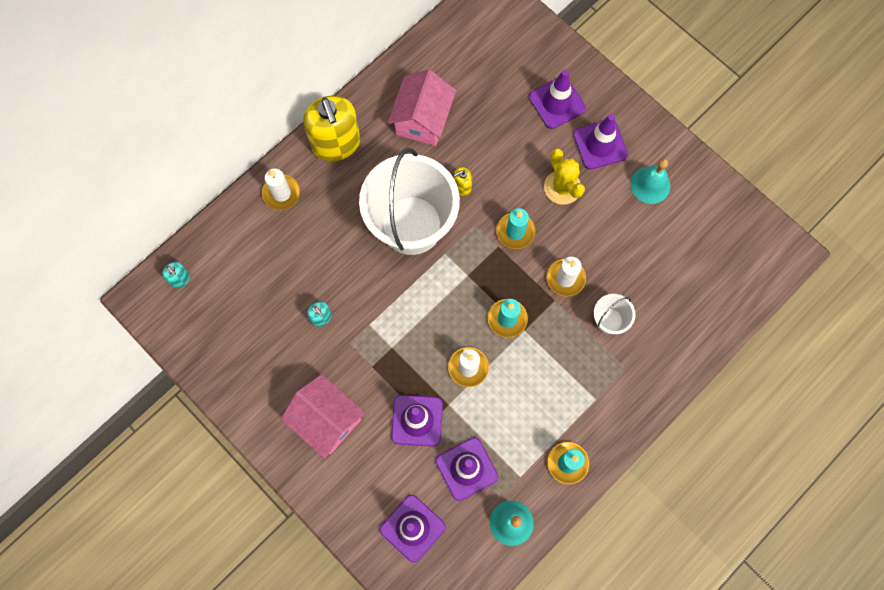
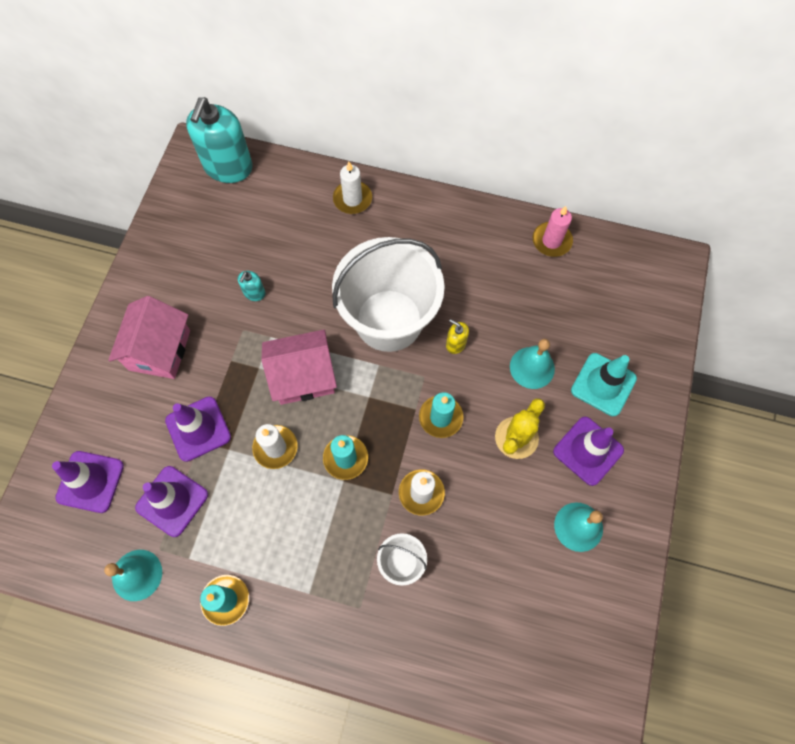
camera: 60 degrees right, 5 degrees down
(180, 279) = (228, 167): turquoise soap dispenser -> turquoise soap dispenser, size x2.36
(336, 144) = (427, 216): yellow soap dispenser -> none
(418, 65) = (551, 241): none -> pink candle
(422, 120) = (500, 273): pink house -> pink house (303, 376)
(514, 143) = (532, 367): none -> turquoise bell
(557, 103) = (603, 384): purple traffic cone -> turquoise traffic cone

